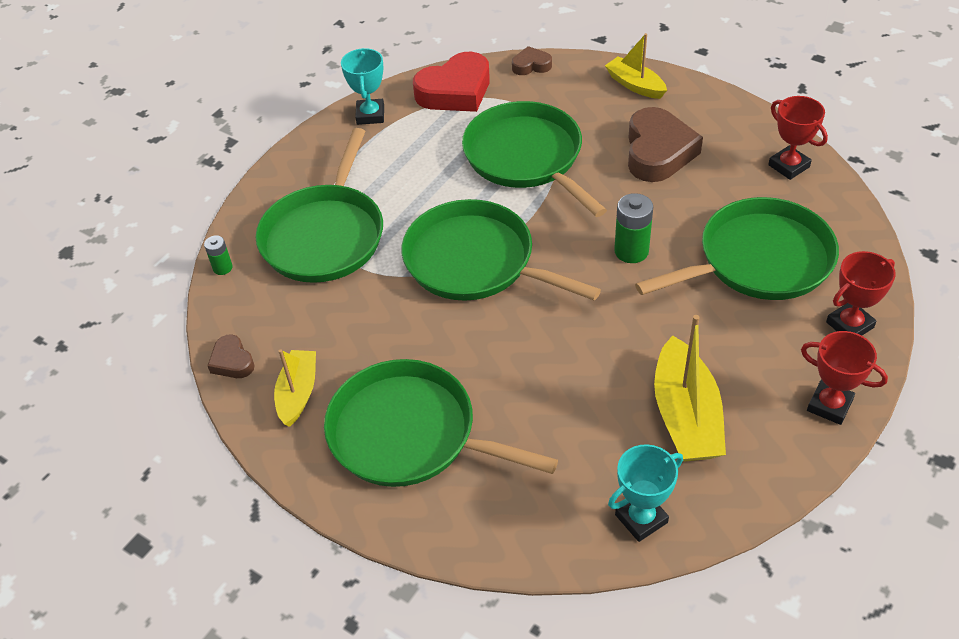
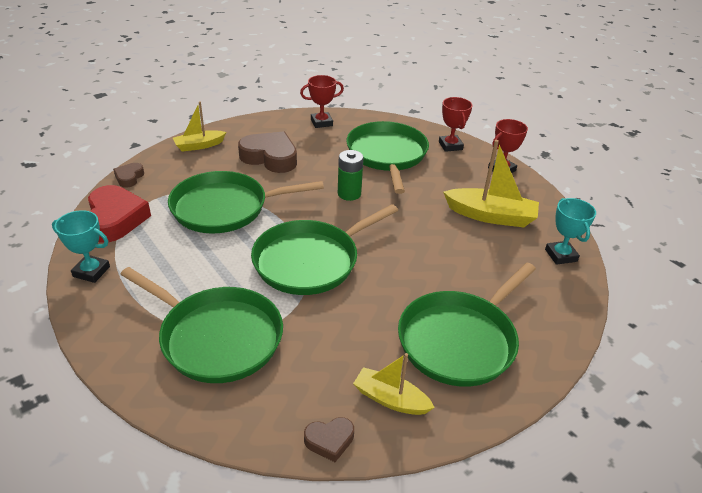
camera: 75 degrees left, 10 degrees down
(222, 268) = (201, 423): green battery -> none

